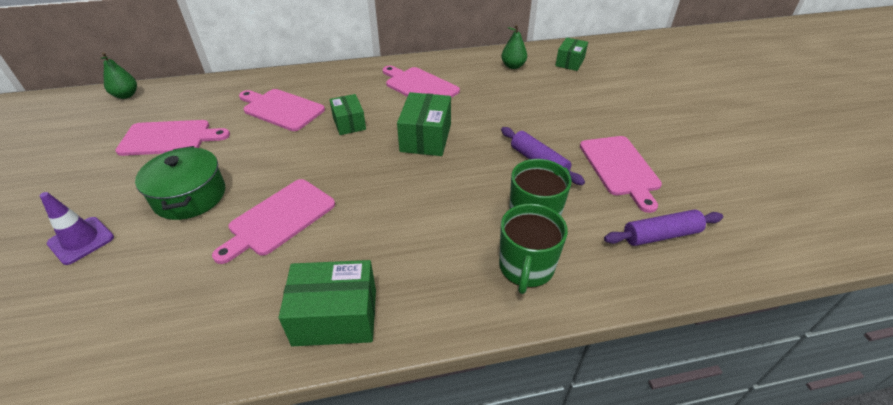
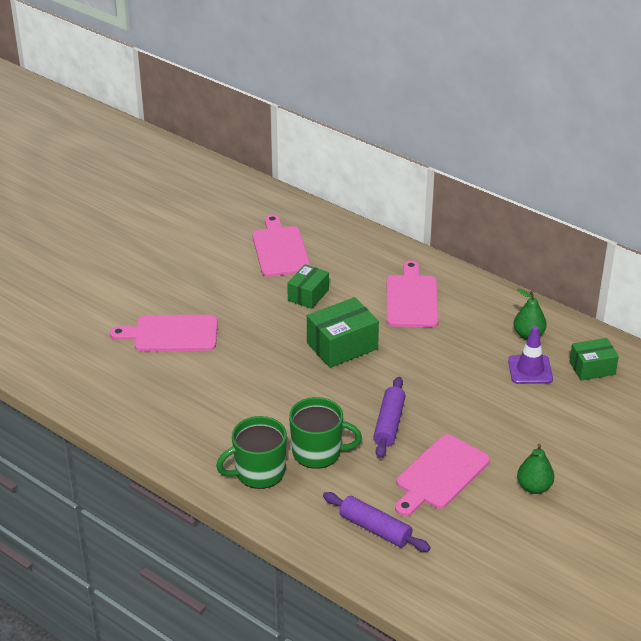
camera: 50 degrees right, 5 degrees down
(81, 240) = (65, 270): purple traffic cone -> purple traffic cone (530, 370)
(126, 95) = (197, 166): green pear -> green pear (534, 487)
(169, 138) = (182, 226): pink cutting board -> none
(190, 196) = (144, 281): green pot -> none
(335, 317) = (126, 411): green box -> none

